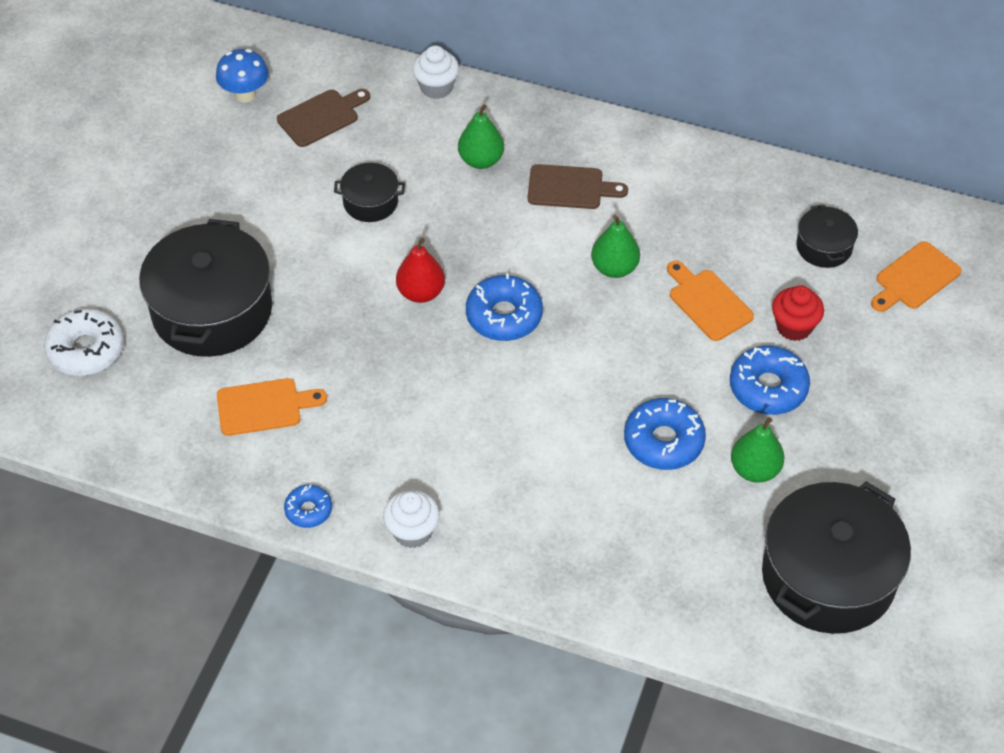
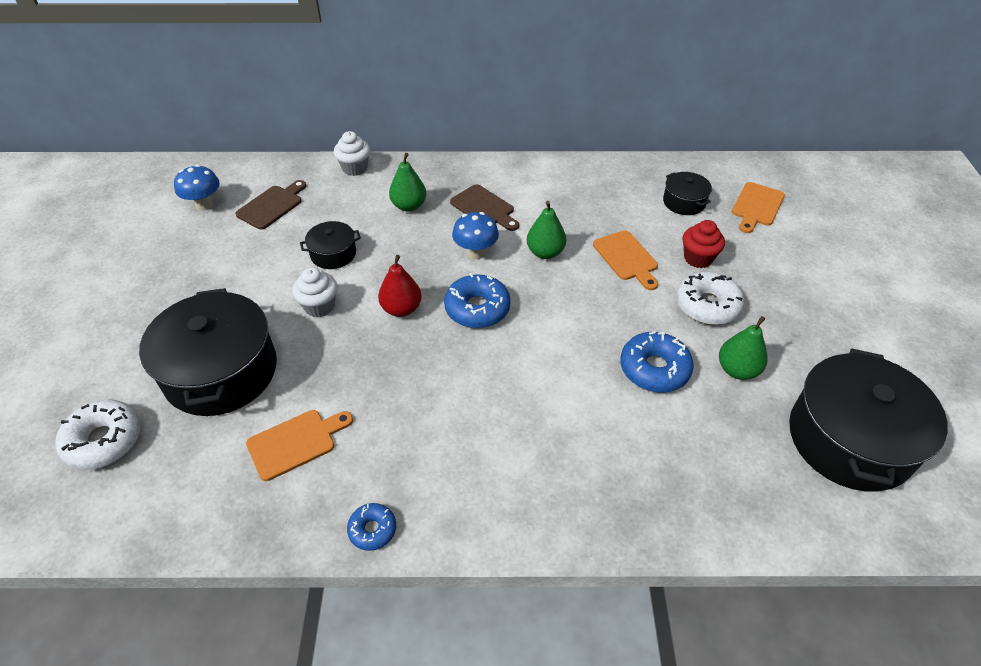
camera: 20 degrees left, 5 degrees down
(412, 532) = (481, 518): white cupcake -> white cupcake (319, 306)
(533, 245) = (475, 253): none -> blue mushroom
(570, 188) = (484, 208): brown cutting board -> brown cutting board turned 60 degrees clockwise
(707, 302) = (626, 258): orange cutting board -> orange cutting board turned 150 degrees counterclockwise
(768, 387) = (707, 305): blue donut -> white donut

